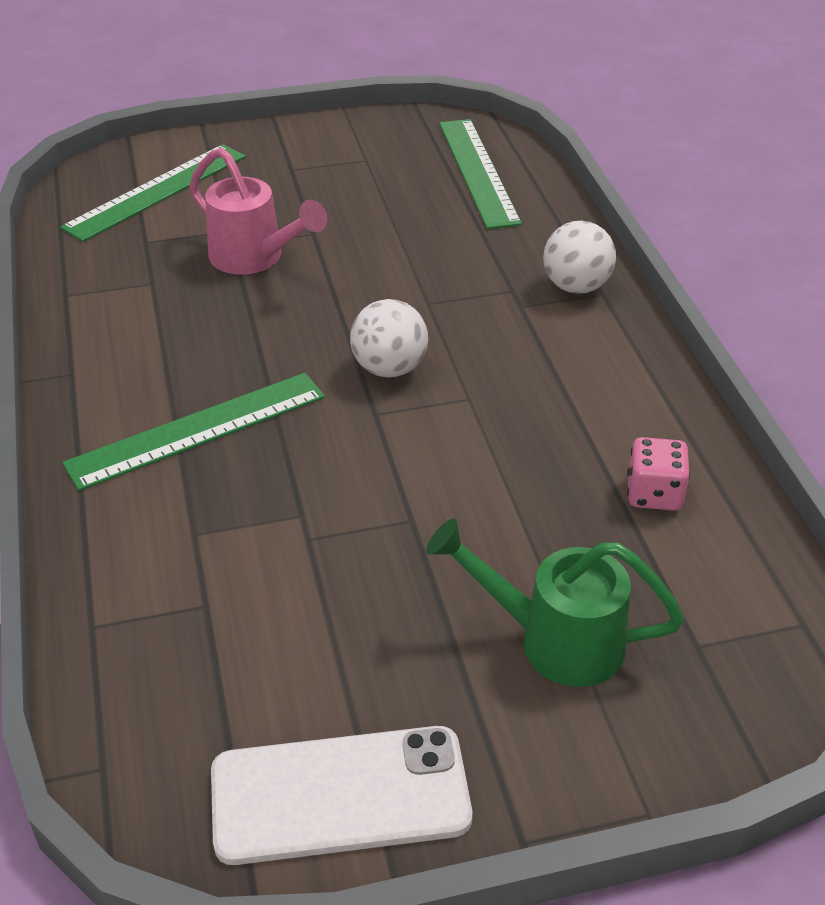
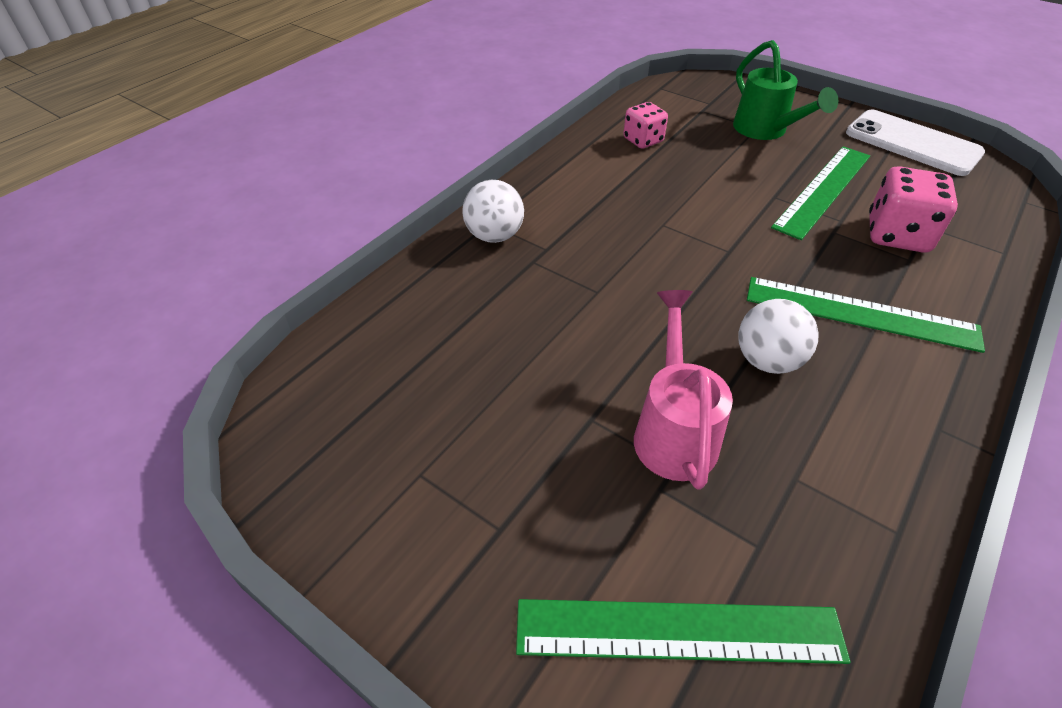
camera: 130 degrees left, 5 degrees up
(230, 560) = (897, 235): none -> pink dice
(389, 368) = (685, 268): white ball -> white ball (767, 361)
(478, 172) = (371, 371): green ruler -> green ruler (823, 190)

